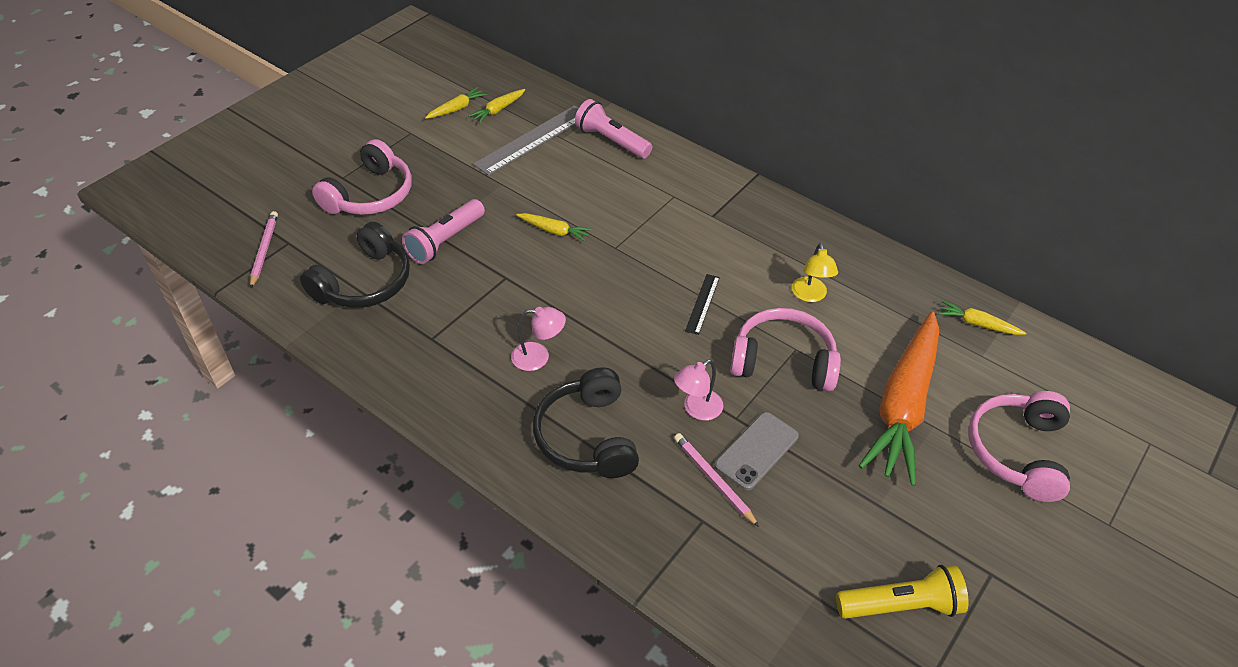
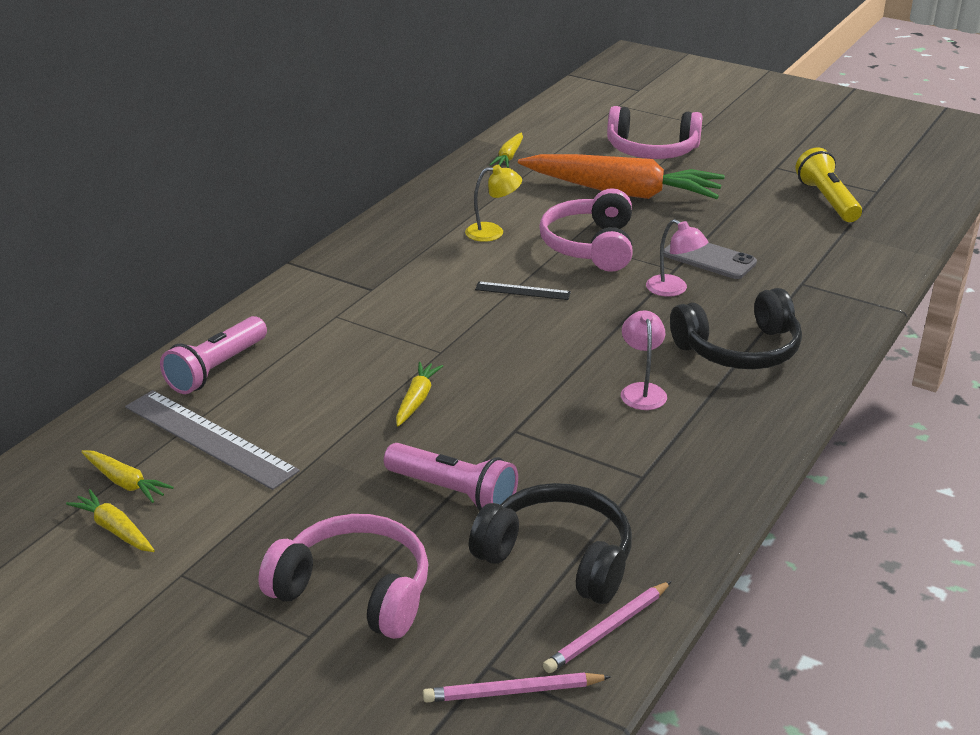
camera: 95 degrees left, 15 degrees down
(714, 480) = (754, 278): pink pencil -> pink pencil (608, 630)

